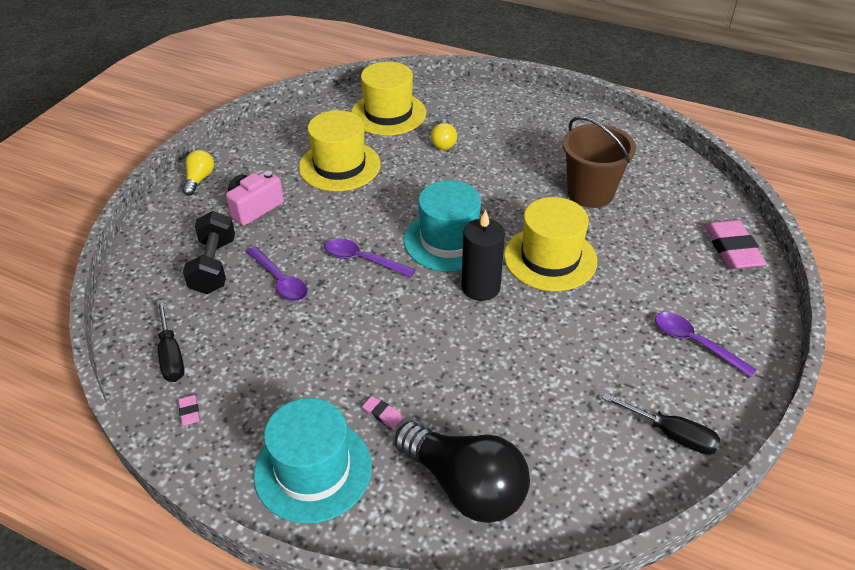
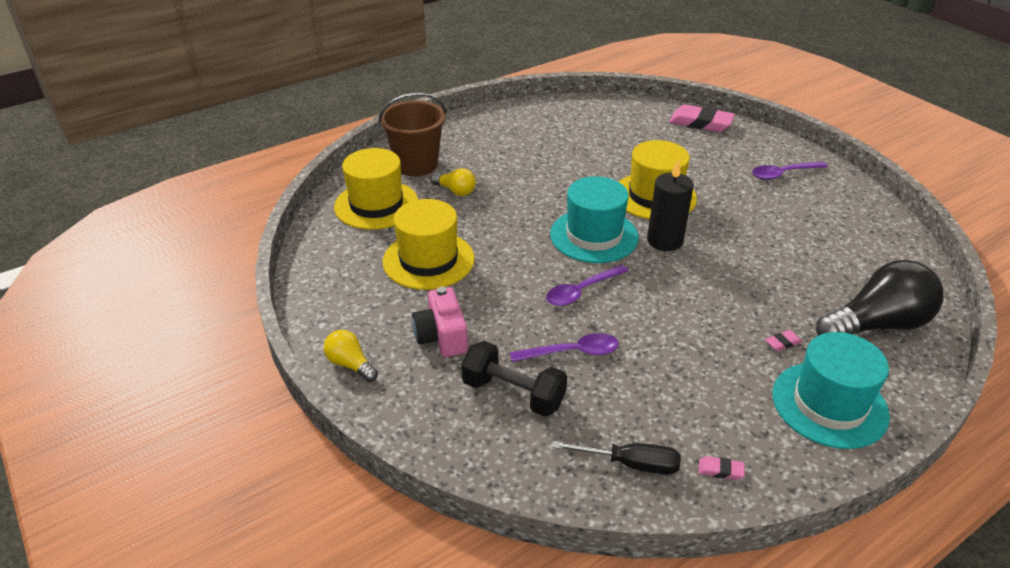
camera: 60 degrees left, 5 degrees down
(590, 193) = (592, 150): brown bucket -> brown bucket (416, 165)
(671, 434) = (862, 217): black screwdriver -> none

